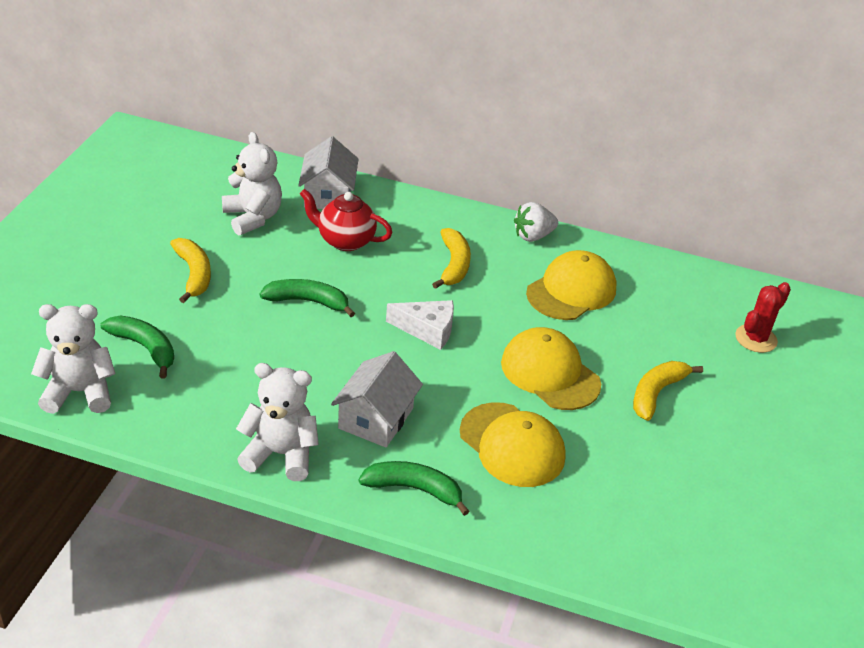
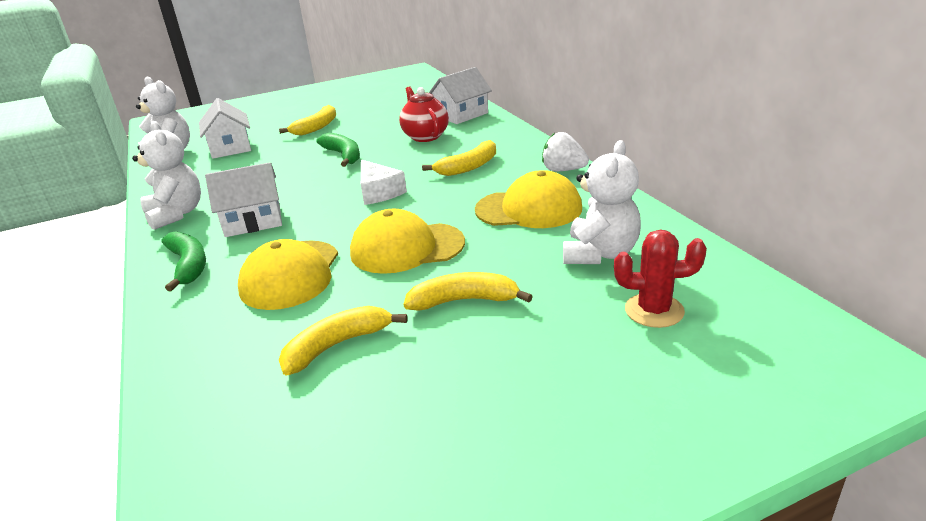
camera: 55 degrees right, 10 degrees down
(145, 348) = (230, 147): green banana -> white house
(253, 218) = (397, 114): white teddy bear -> white teddy bear (600, 254)
(550, 373) = (406, 248): yellow cap -> yellow cap turned 105 degrees counterclockwise
(642, 472) = (337, 345): none -> yellow banana

